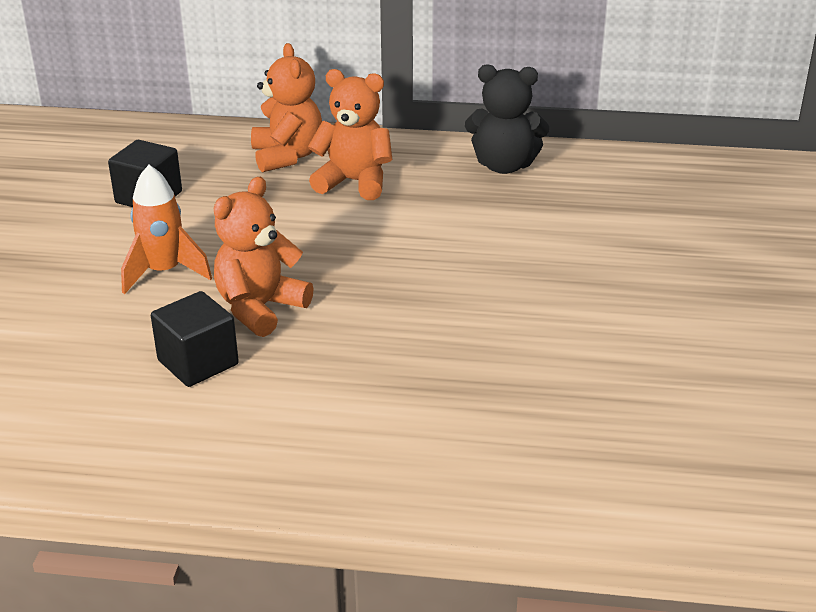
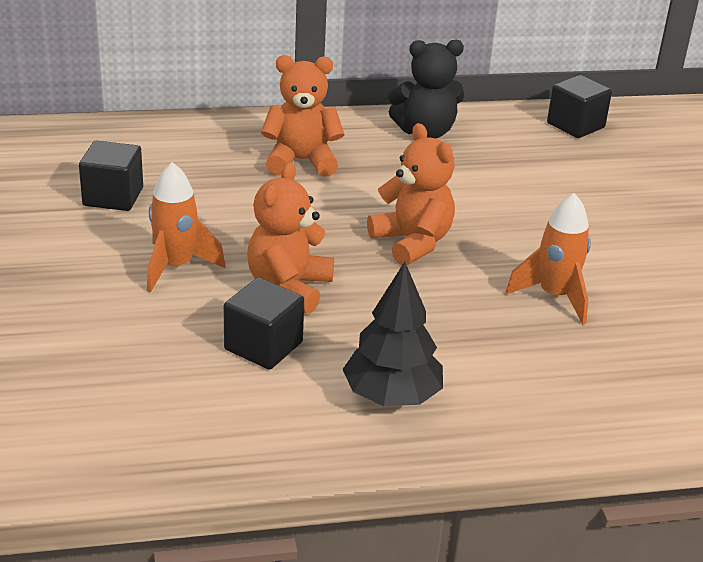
camera: 20 degrees left, 0 degrees up
(287, 156) = (223, 143): orange teddy bear -> orange teddy bear (412, 243)
(294, 433) = (392, 396): none -> black tree
(536, 356) = (554, 296): none -> orange rocket
(679, 175) = (575, 125): none -> black cube

